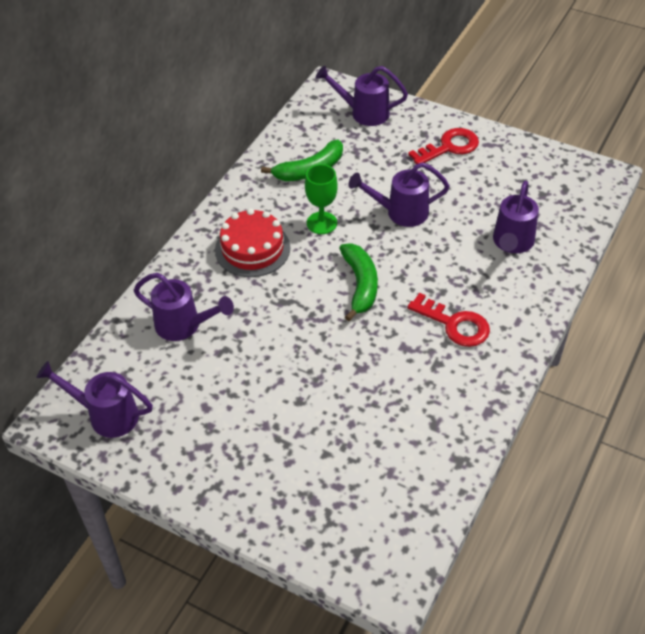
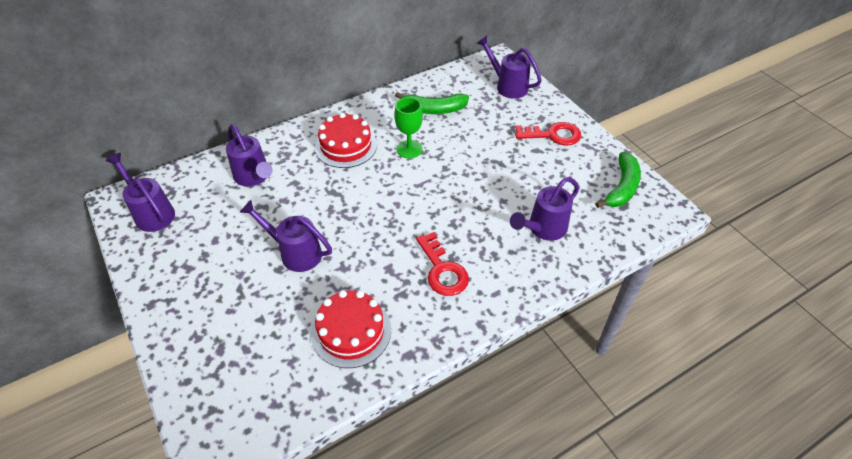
camera: 30 degrees right, 0 degrees up
(360, 285) = (397, 206): green banana -> green banana (622, 187)
(401, 212) = (474, 167): purple watering can -> purple watering can (295, 253)
(420, 419) = (351, 331): none -> red cake

